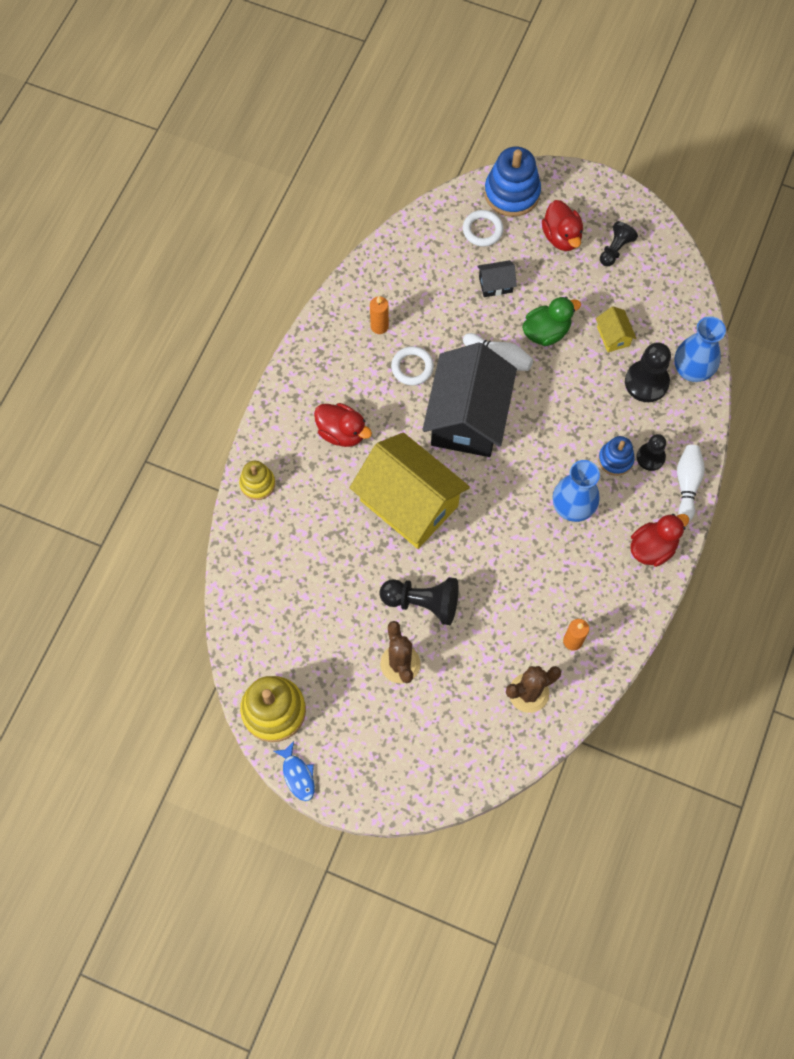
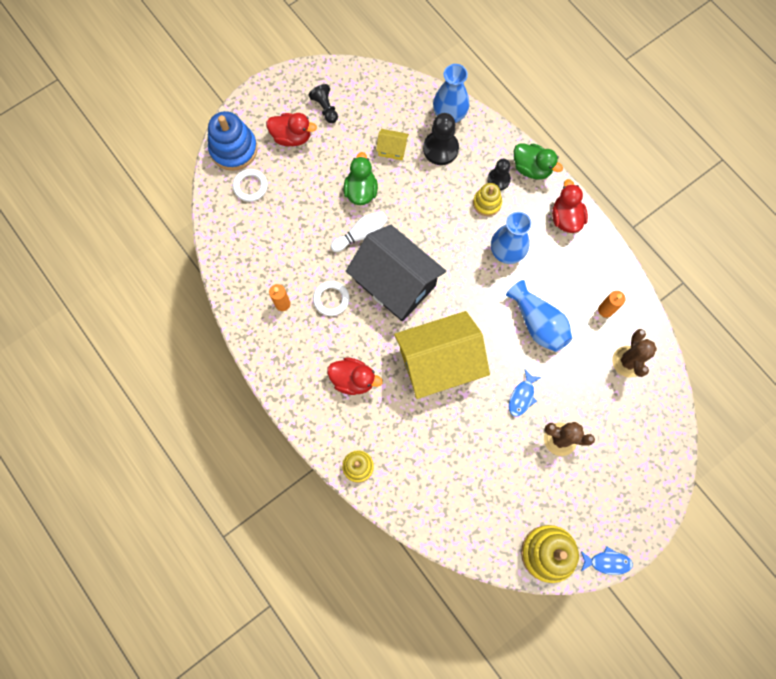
camera: 60 degrees left, 5 degrees up
(342, 432) = (353, 380): red duck -> red duck turned 45 degrees clockwise
(423, 603) = (522, 396): black pawn -> blue fish
(495, 284) = (301, 203): black house -> none
(513, 578) = (538, 323): none -> blue vase
(615, 459) = (487, 203): blue stacking toy -> yellow stacking toy
(687, 484) = (531, 168): white bowling pin -> green duck

